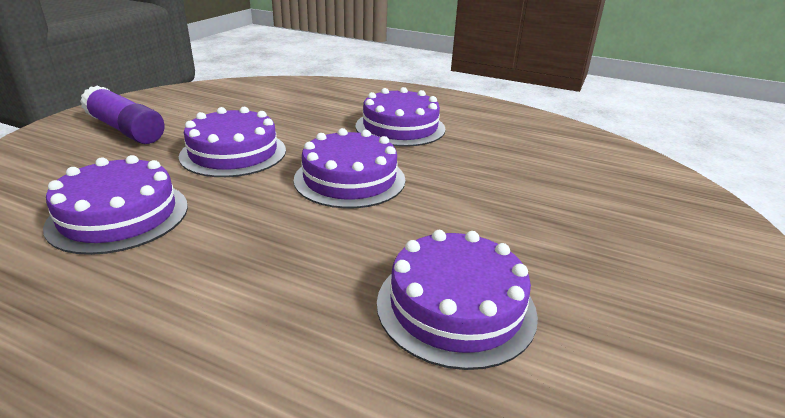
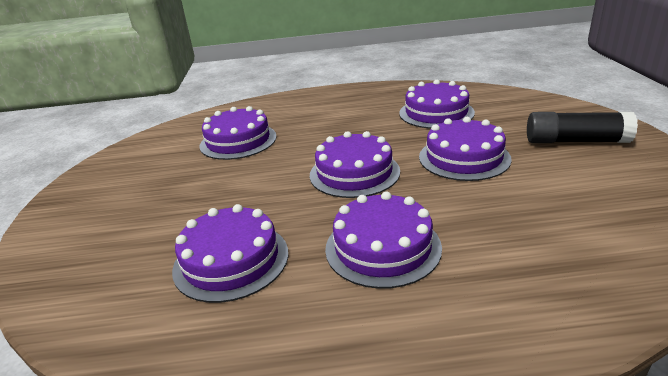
camera: 155 degrees right, 0 degrees up
(125, 129) = (575, 141): purple glue stick -> black glue stick
(516, 154) = (231, 260): none -> purple cake

